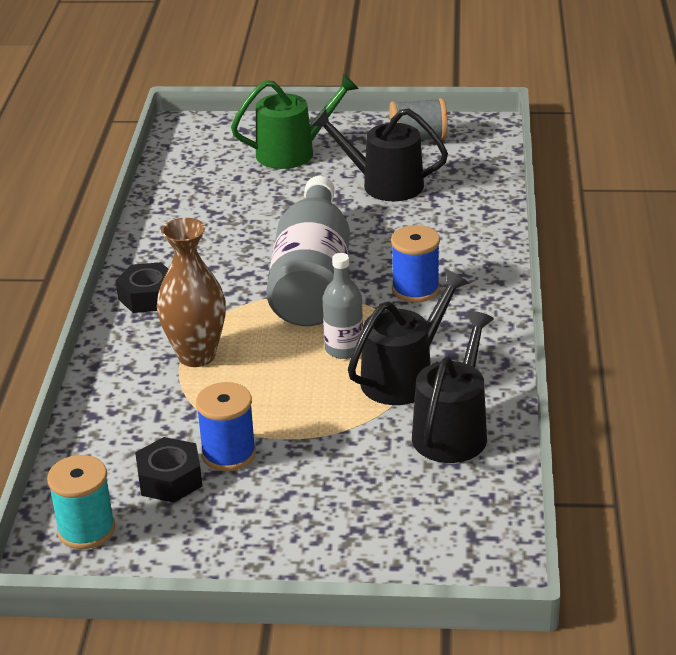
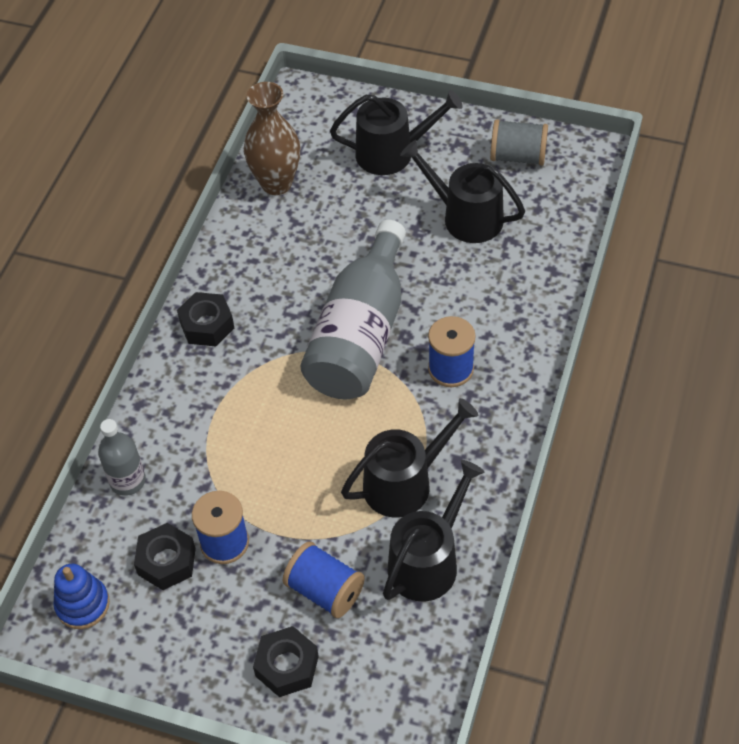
camera: 15 degrees right, 20 degrees up
(86, 530) = (83, 604): turquoise spool -> blue stacking toy
(196, 356) = (229, 412): brown vase -> brown vase (276, 183)
(292, 152) = (392, 153): green watering can -> black watering can
(335, 537) = (287, 666): none -> black nut
(344, 349) = (362, 433): grey bottle -> grey bottle (127, 481)
(353, 471) = (325, 590): none -> blue spool

